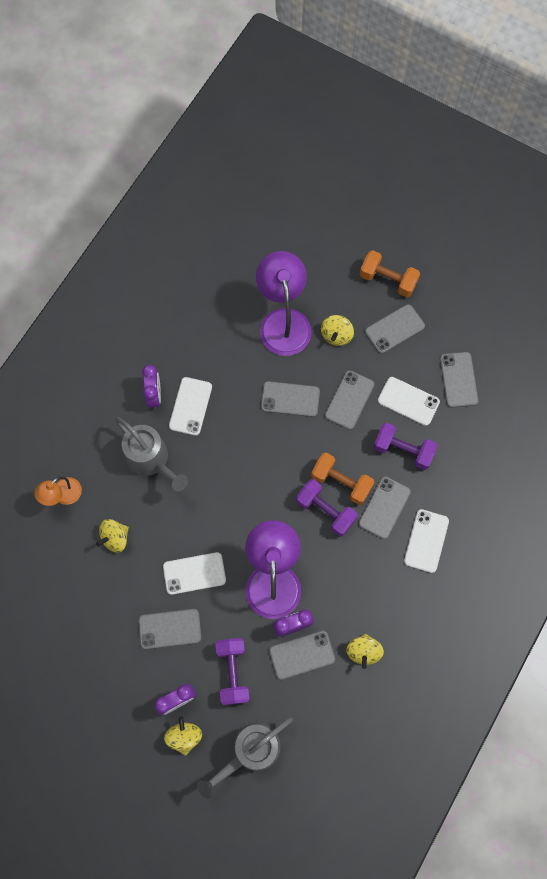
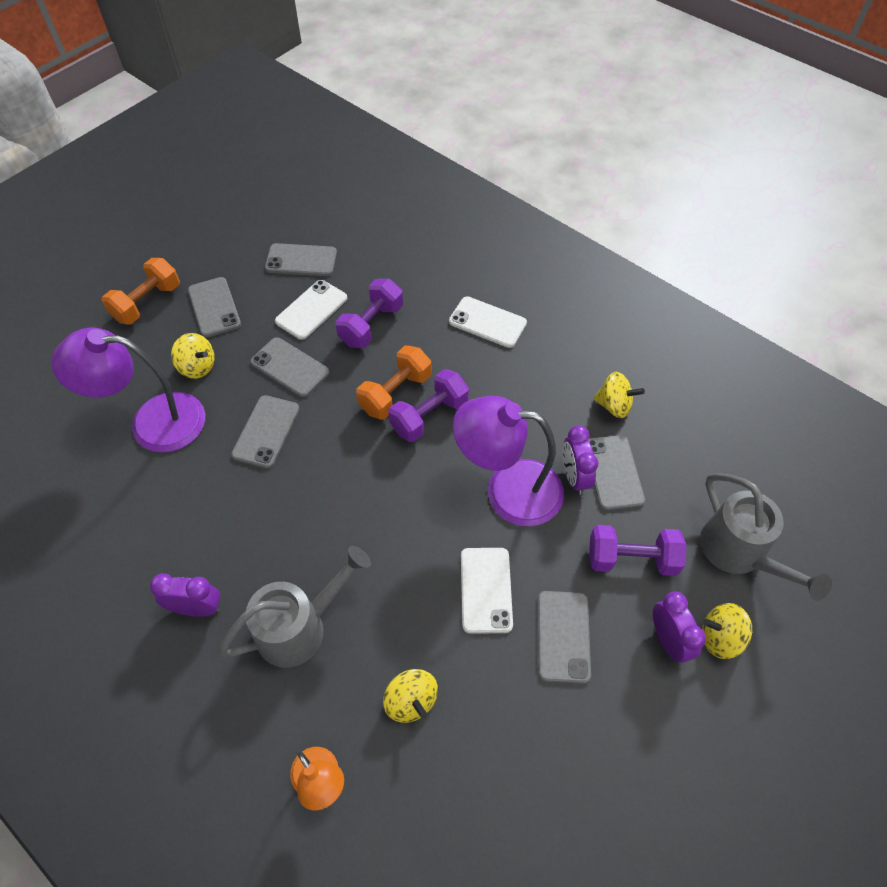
camera: 80 degrees left, 15 degrees down
(190, 406) = (233, 559): white phone -> none
(384, 507) = (438, 355): grey phone -> none

